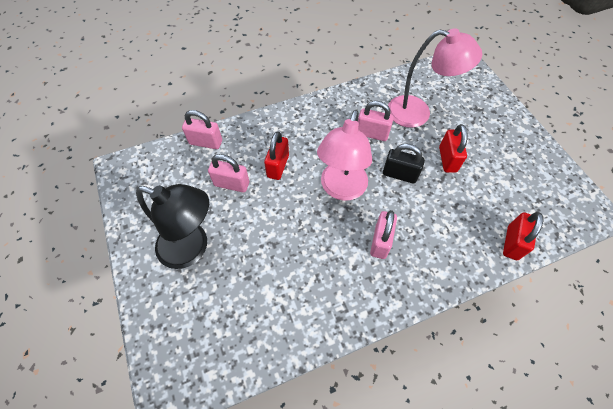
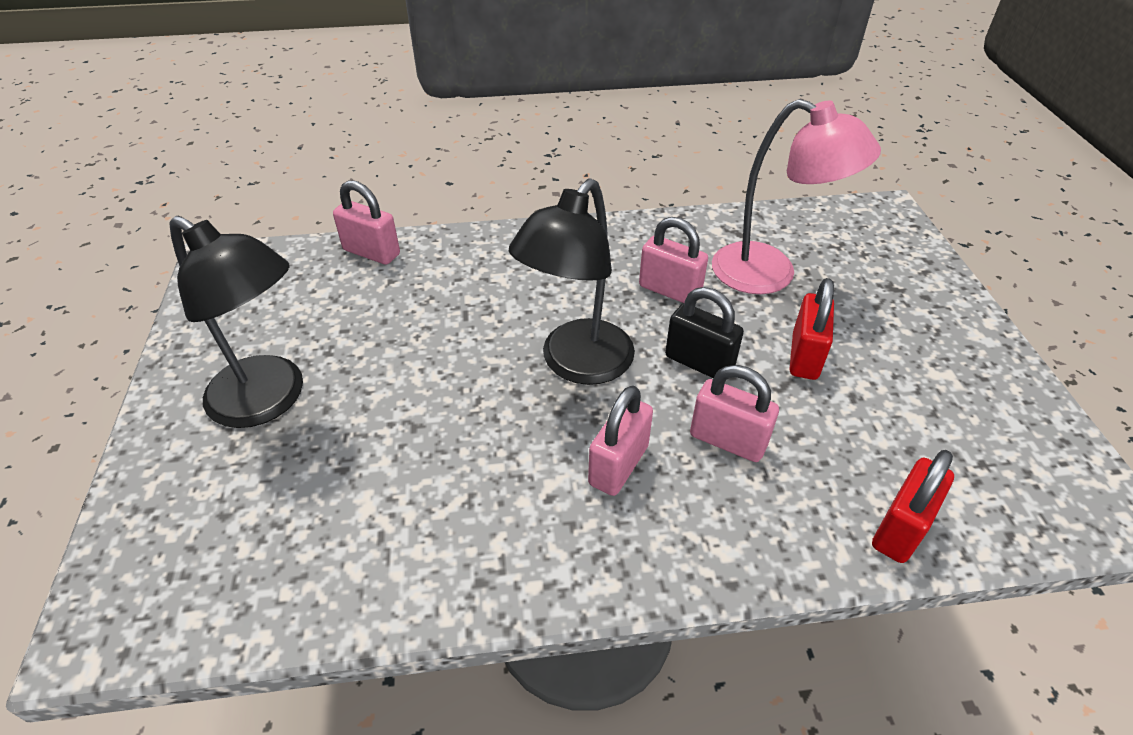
camera: 15 degrees right, 15 degrees down
(231, 184) = (385, 319): pink padlock -> pink padlock (727, 440)
(278, 166) = (477, 308): red padlock -> none
(341, 189) = (577, 364): pink lamp -> black lamp

